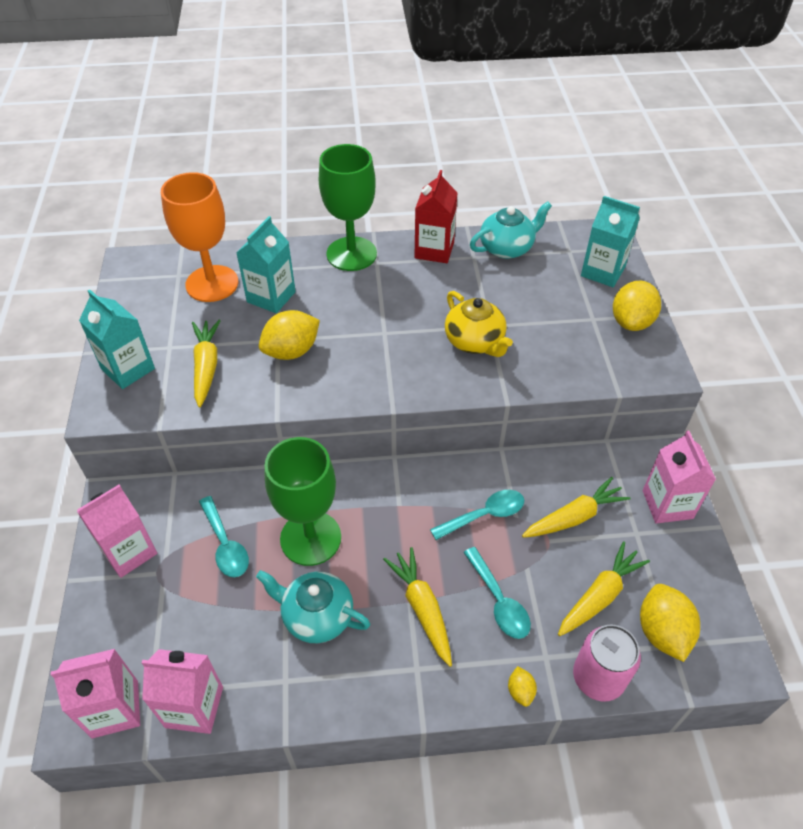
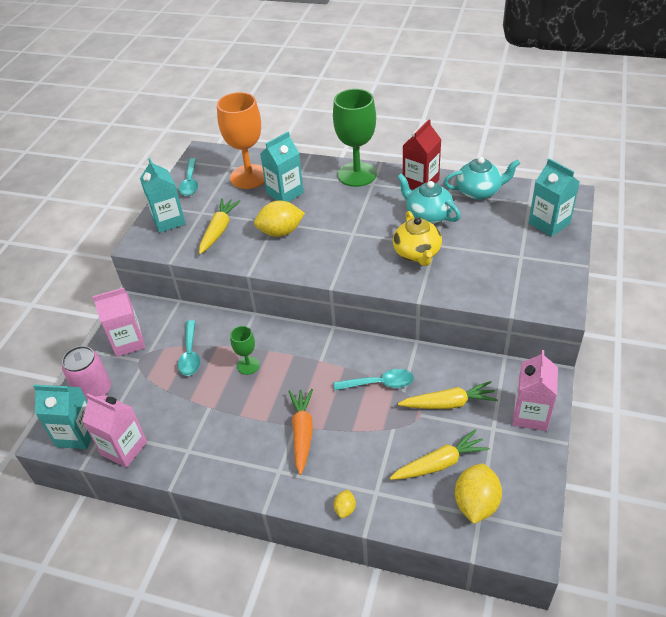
camera: 25 degrees right, 5 degrees down
(115, 709) = (77, 434): pink carton -> turquoise carton
(310, 538) = (248, 365): green goblet -> green goblet, size x0.49
(316, 616) = (228, 416): turquoise teapot -> turquoise teapot (428, 215)
(422, 608) = (302, 433): yellow carrot -> orange carrot
(499, 601) = (360, 445): turquoise spoon -> turquoise spoon (190, 183)
(598, 677) = (408, 518): pink can -> pink can (94, 391)
(631, 322) = (552, 265): yellow lemon -> none

